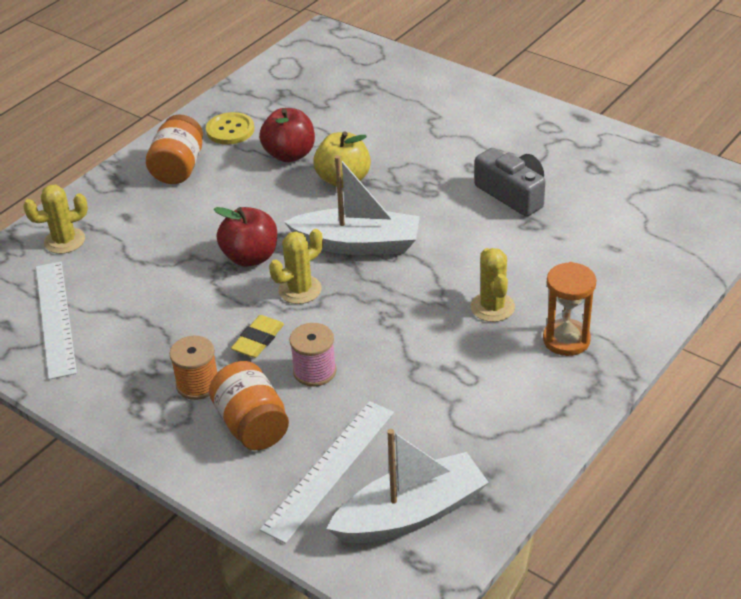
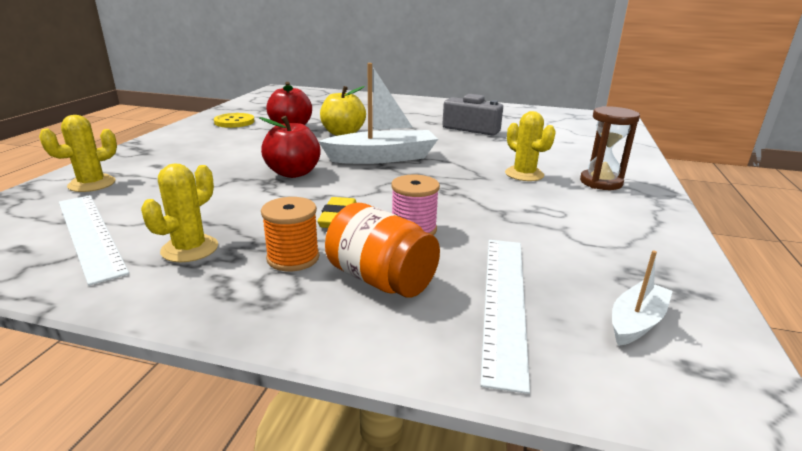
camera: 25 degrees left, 15 degrees down
(178, 168) = (198, 139): orange jar -> none
(300, 290) = (354, 184): yellow cactus -> yellow cactus (190, 249)
(410, 514) = (636, 322): white boat -> white boat, size x0.51
(566, 340) = (601, 182): orange hourglass -> brown hourglass

